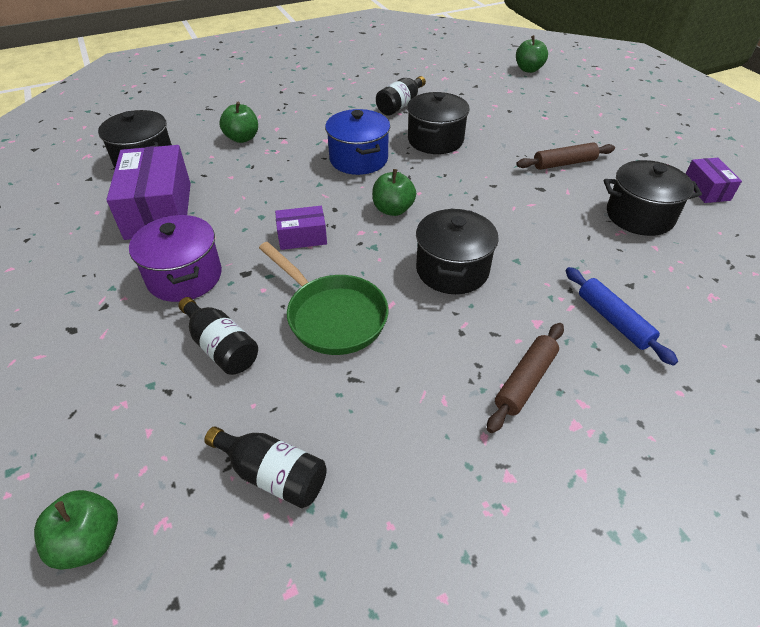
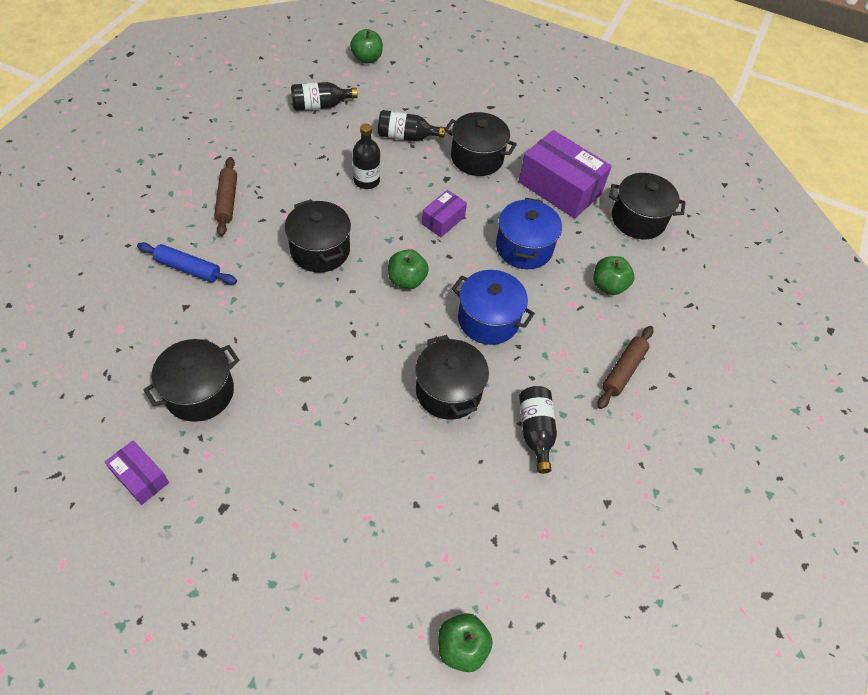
camera: 135 degrees right, 10 degrees up
(184, 277) = (477, 158): purple pot -> black pot
(264, 185) = (524, 248): none -> blue pot
(332, 316) = (366, 181): green pan -> black bottle
(564, 163) = (301, 433): brown rolling pin -> brown rolling pin (623, 370)

